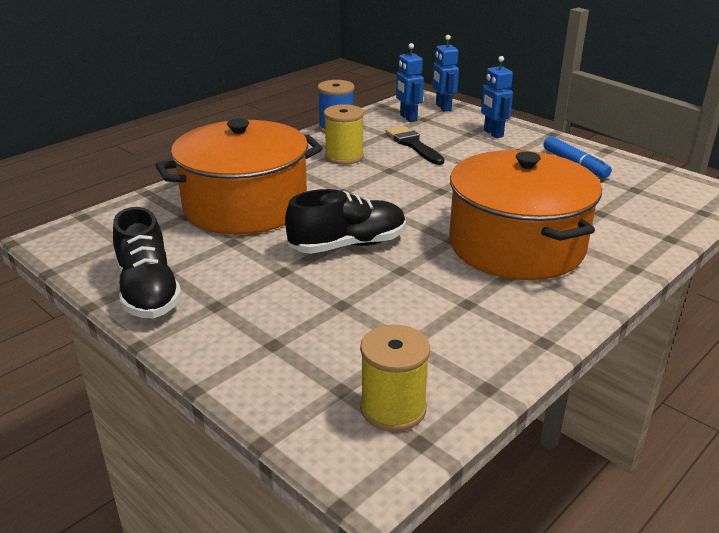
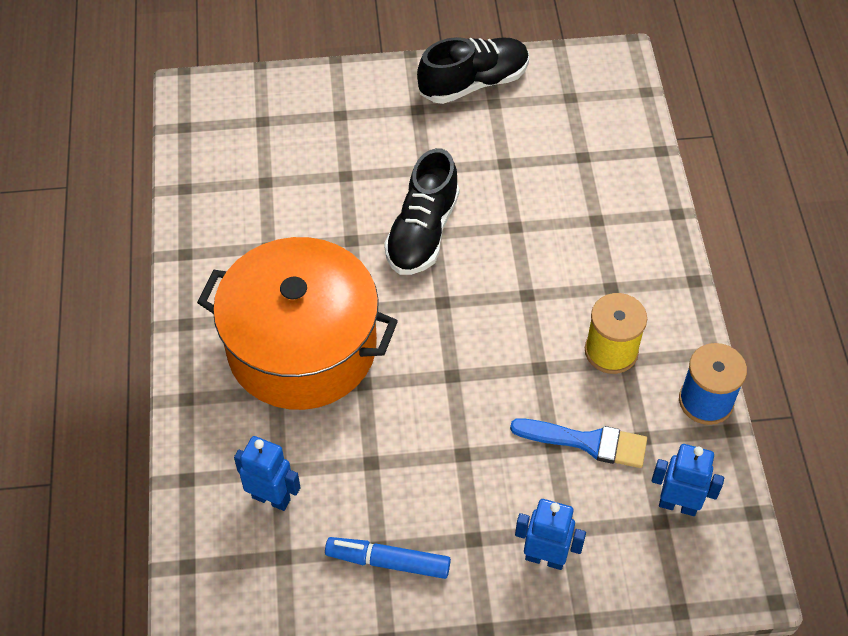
camera: 130 degrees right, 25 degrees up
(148, 291) = (473, 83): black shoe -> black shoe turned 135 degrees clockwise
(245, 206) = (564, 204): orange pot -> none
(393, 408) = (220, 133): yellow spool -> none
(413, 144) = (587, 442): black brush -> blue brush
(443, 107) = (683, 580): blue robot -> blue robot (271, 498)

